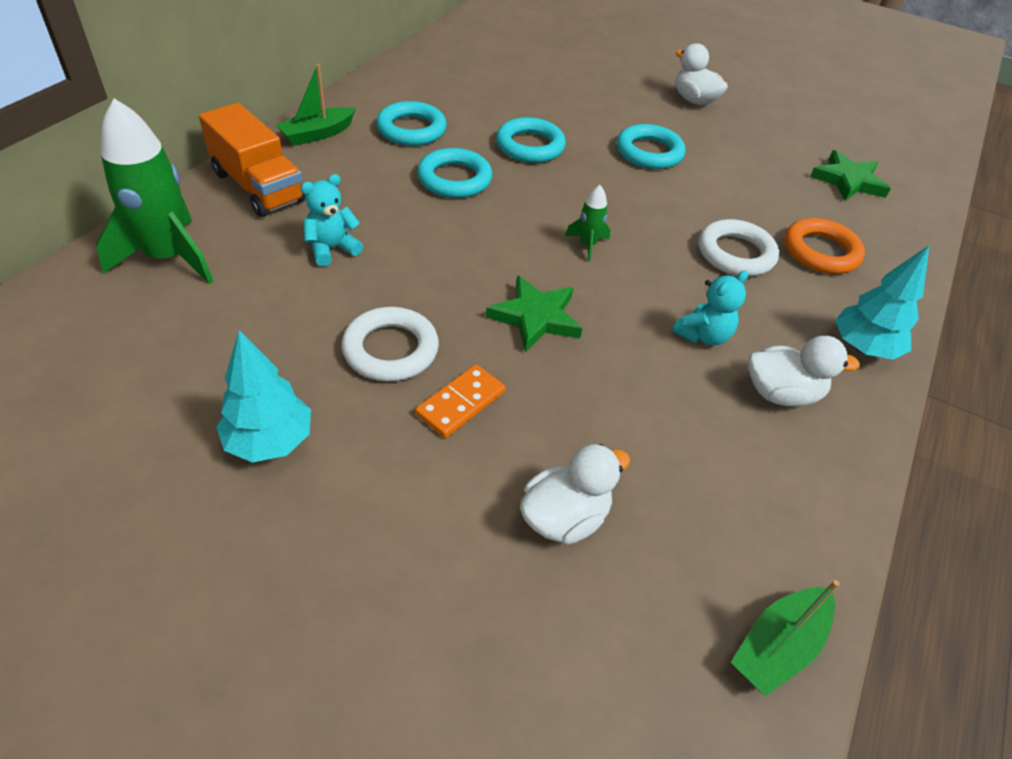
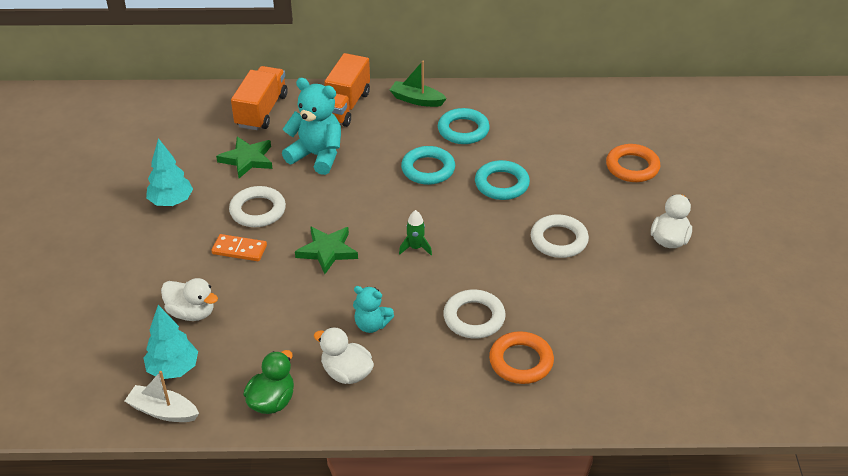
camera: 65 degrees right, 5 degrees down
(168, 257) = (261, 111): green rocket -> orange truck
(332, 249) = (317, 156): turquoise teddy bear -> turquoise teddy bear, size x1.73
(575, 72) = (632, 167): none -> orange ring
(649, 152) = (559, 240): turquoise ring -> white ring
(778, 646) = (163, 411): green boat -> white boat
(781, 393) = (346, 373): white duck -> white duck turned 150 degrees clockwise
(805, 492) = (272, 401): none -> green duck
(848, 181) = (644, 358): green star -> green star (247, 159)
(863, 348) = (425, 405): turquoise tree -> turquoise tree (173, 369)

